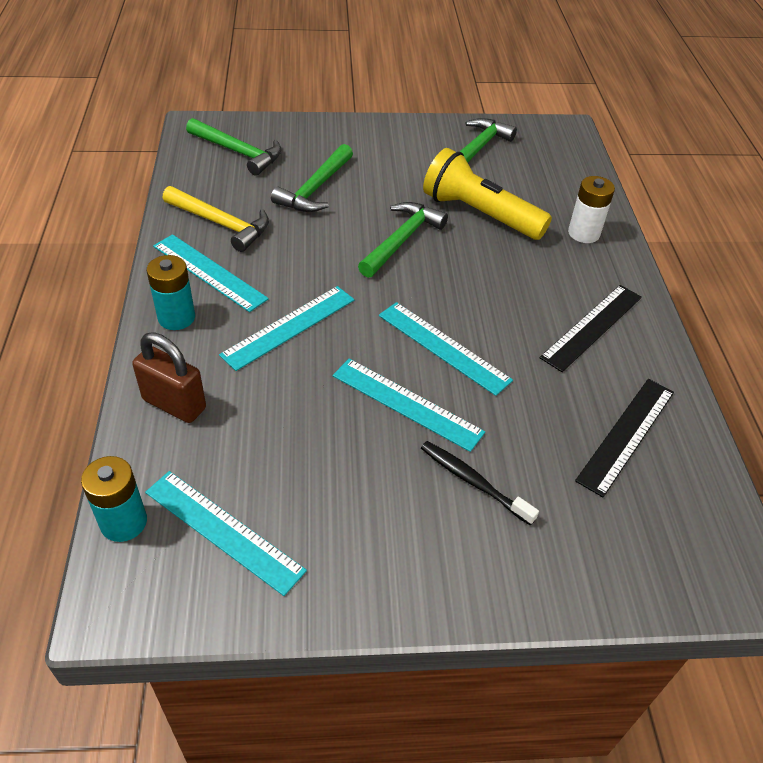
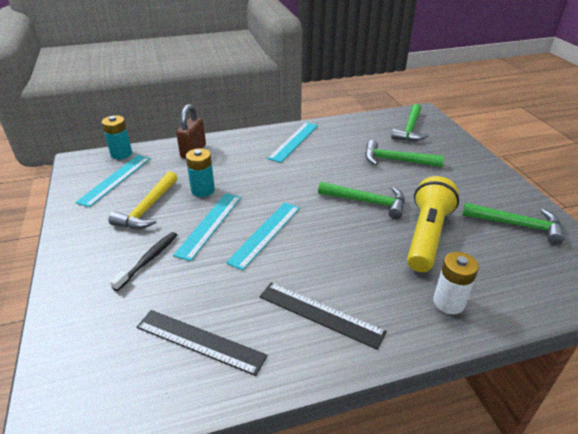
camera: 80 degrees right, 10 degrees down
(176, 317) = (254, 140): turquoise battery -> turquoise battery (203, 190)
(221, 224) = (337, 137): yellow hammer -> yellow hammer (148, 208)
(289, 327) = (260, 173): turquoise ruler -> none

